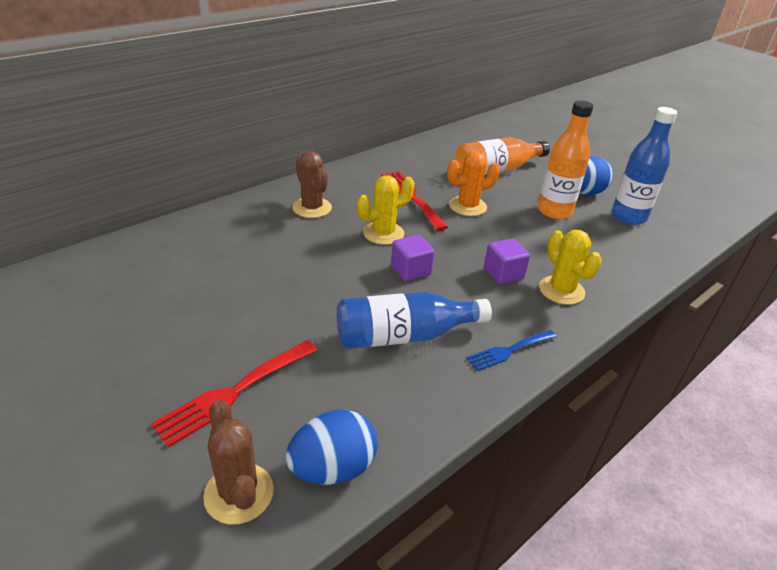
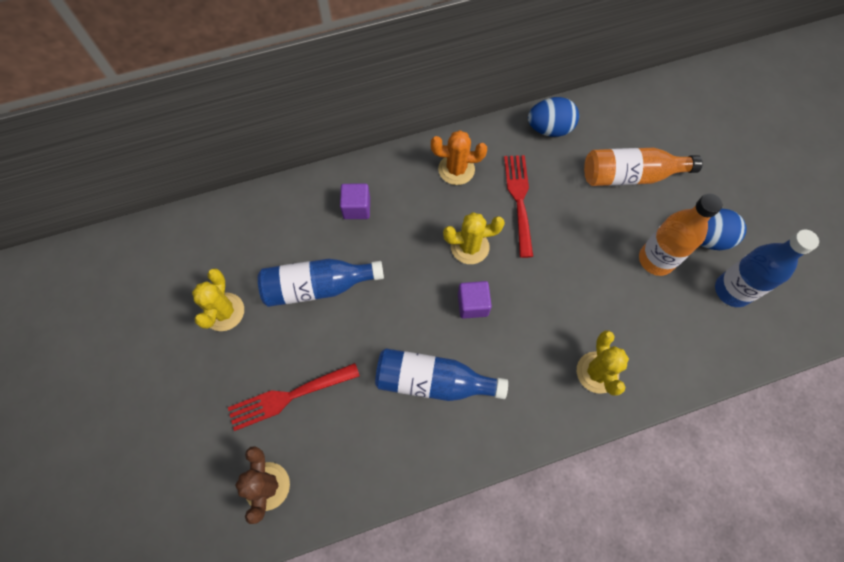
camera: 25 degrees right, 30 degrees up
(117, 337) = (224, 312): none -> yellow cactus
(232, 292) = (318, 287): none -> blue bottle
(312, 208) = (419, 192): brown cactus -> none
(333, 468) = (332, 489): blue egg -> blue egg (549, 129)
(467, 206) = (569, 228): orange cactus -> orange cactus (456, 169)
(503, 273) = (554, 334): purple cube -> purple cube (356, 208)
(509, 351) = (510, 426): blue fork -> none

